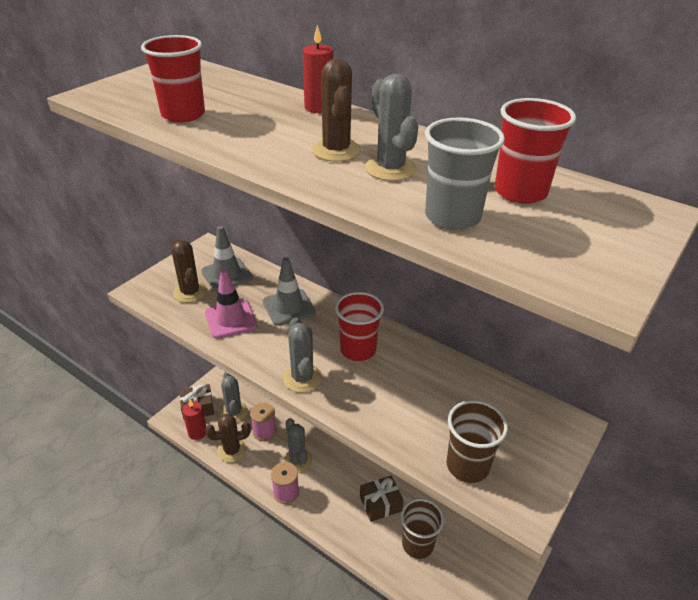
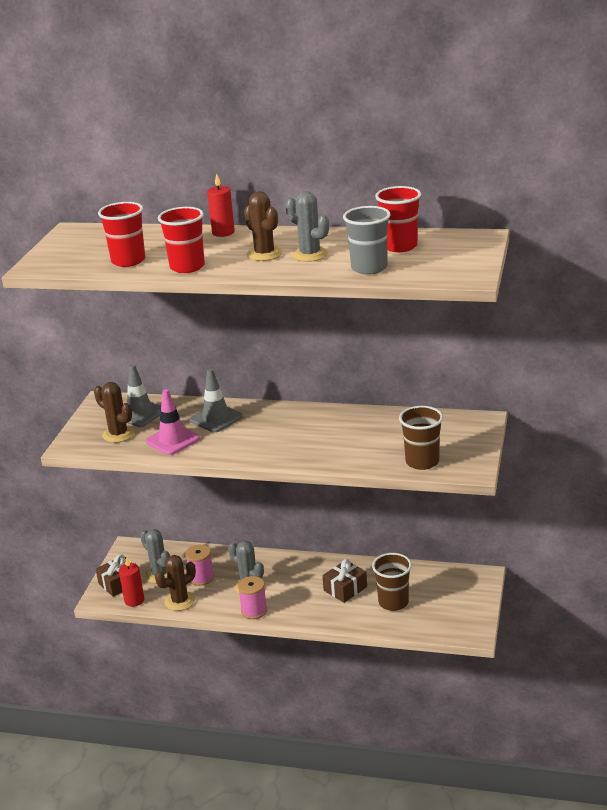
camera: 20 degrees left, 10 degrees down
(302, 378) = (265, 455): grey cactus -> none
(358, 350) = (296, 427): red cup -> red cup (187, 267)

